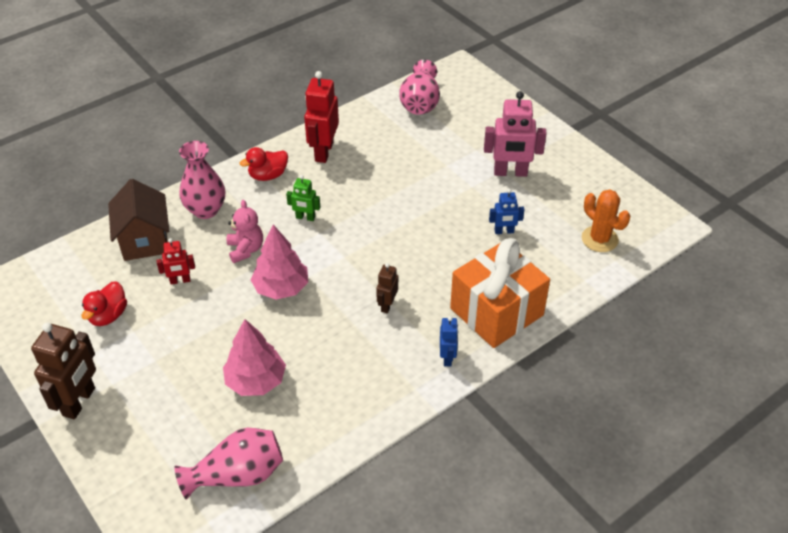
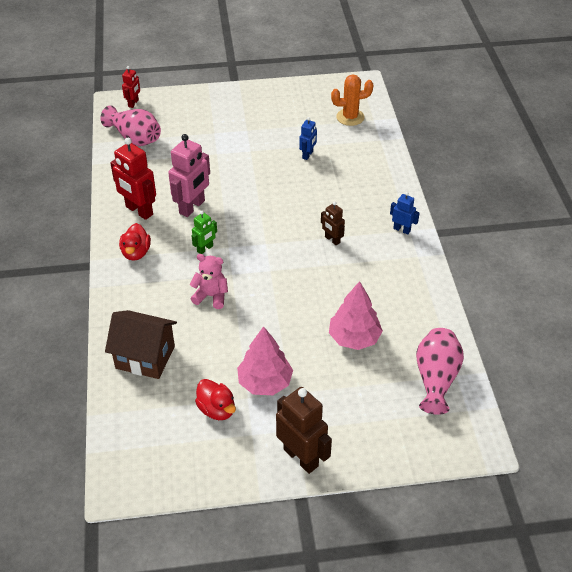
camera: 60 degrees left, 0 degrees up
(180, 281) = (213, 349): red robot -> red robot (133, 103)
(206, 210) = (142, 305): pink vase -> none
(281, 288) = (270, 290): pink tree -> pink tree (265, 382)
(496, 312) = (378, 190): orange gift -> none
(510, 172) = (253, 127): pink robot -> pink robot (192, 207)

